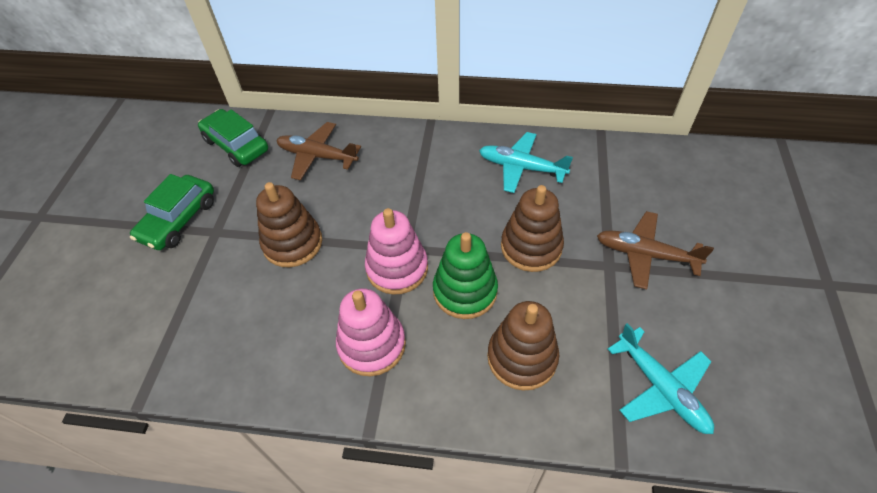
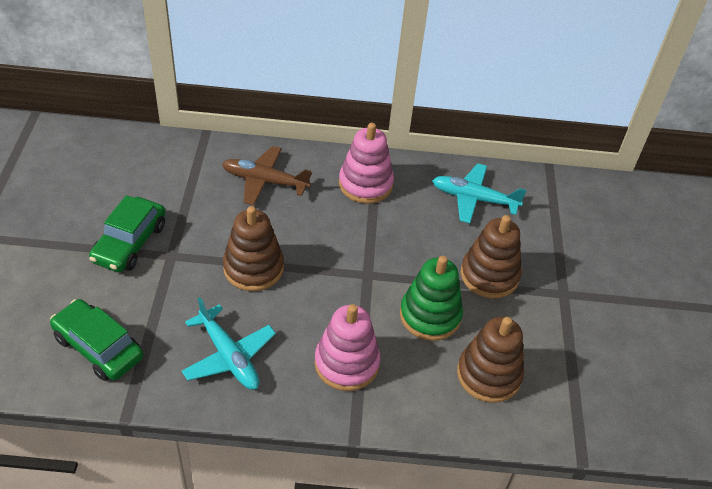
camera: 10 degrees left, 5 degrees down
(236, 145) = (176, 167): green car -> green car (98, 347)
(397, 268) = (362, 293): pink stacking toy -> pink stacking toy (365, 184)
(645, 254) = (597, 284): brown plane -> none
(661, 387) = (614, 400): turquoise plane -> turquoise plane (229, 356)

